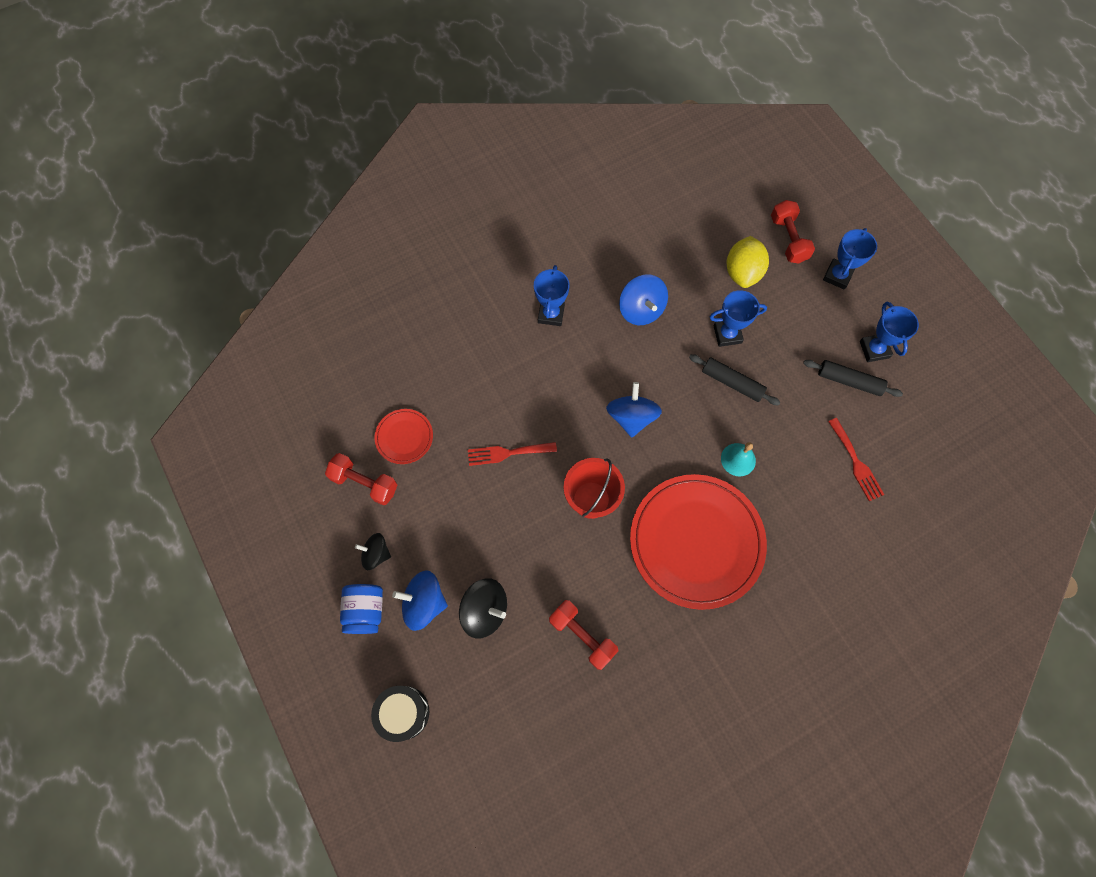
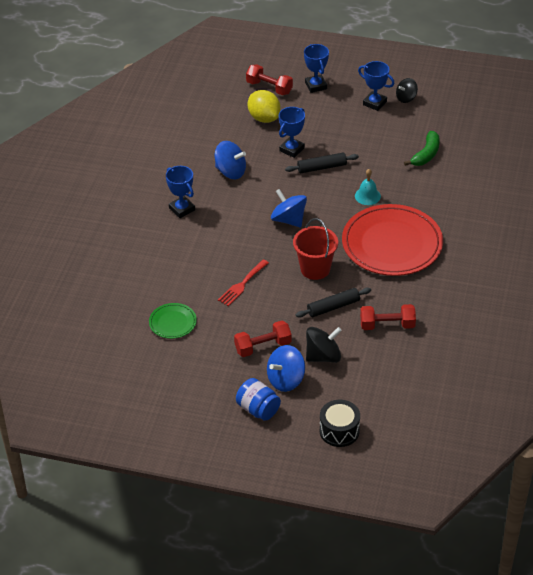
camera: 45 degrees left, 25 degrees down
(364, 483) = (178, 359): red dumbbell -> red dumbbell (263, 347)
(376, 554) = (229, 382): black spinning top -> black spinning top (406, 98)
(404, 437) = (172, 322): red plate -> green plate
(849, 381) = (379, 125): black rolling pin -> black rolling pin (333, 307)
(856, 462) = (426, 154): red fork -> green banana

